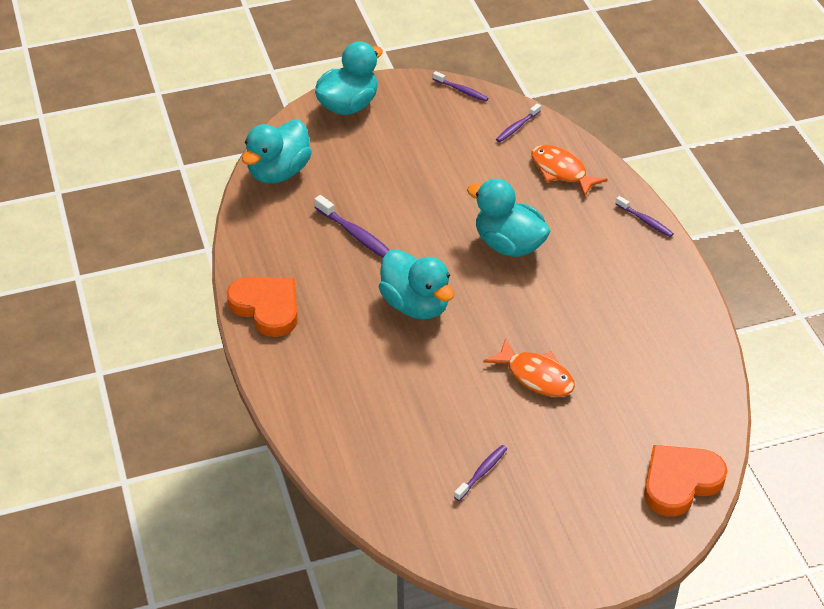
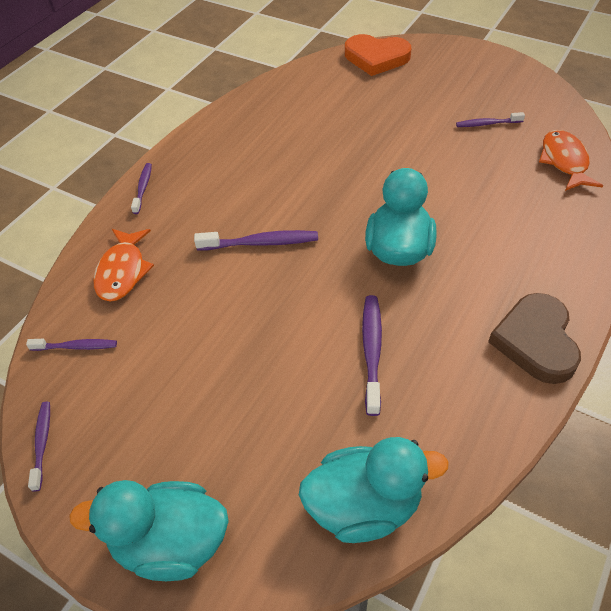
camera: 130 degrees left, 5 degrees up
(267, 307) = (536, 341): orange heart -> brown heart
(508, 245) = (261, 243): turquoise duck -> purple toothbrush
(536, 376) = (378, 149): orange fish -> orange fish (564, 161)

